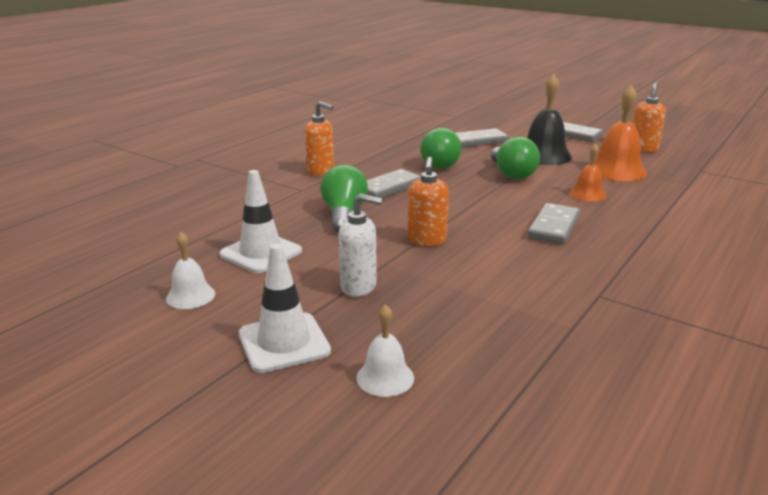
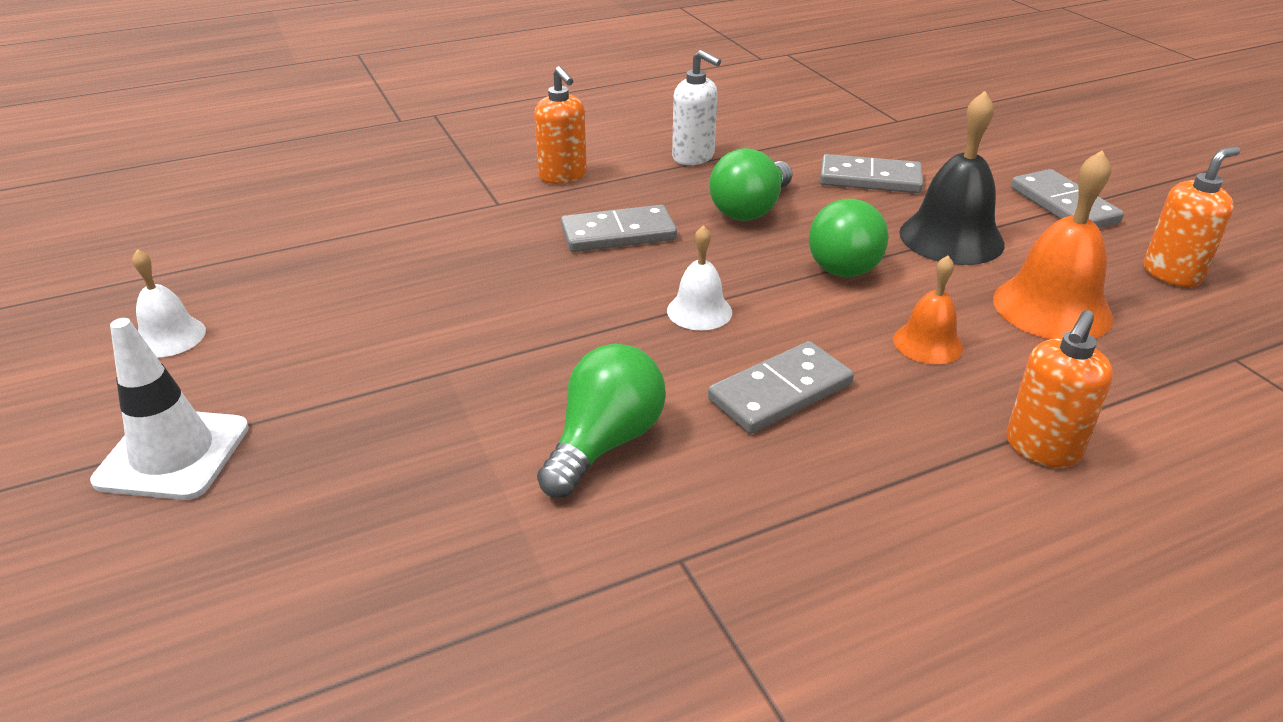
camera: 30 degrees right, 10 degrees up
(261, 253) = (321, 296): white traffic cone -> none
(344, 214) = (499, 264): green light bulb -> green light bulb (605, 443)
(359, 286) = (365, 398): white soap dispenser -> white soap dispenser (693, 157)
(385, 377) = (209, 567): white bell -> white bell (699, 311)
(426, 240) = (552, 349): orange soap dispenser -> orange soap dispenser (1042, 448)

